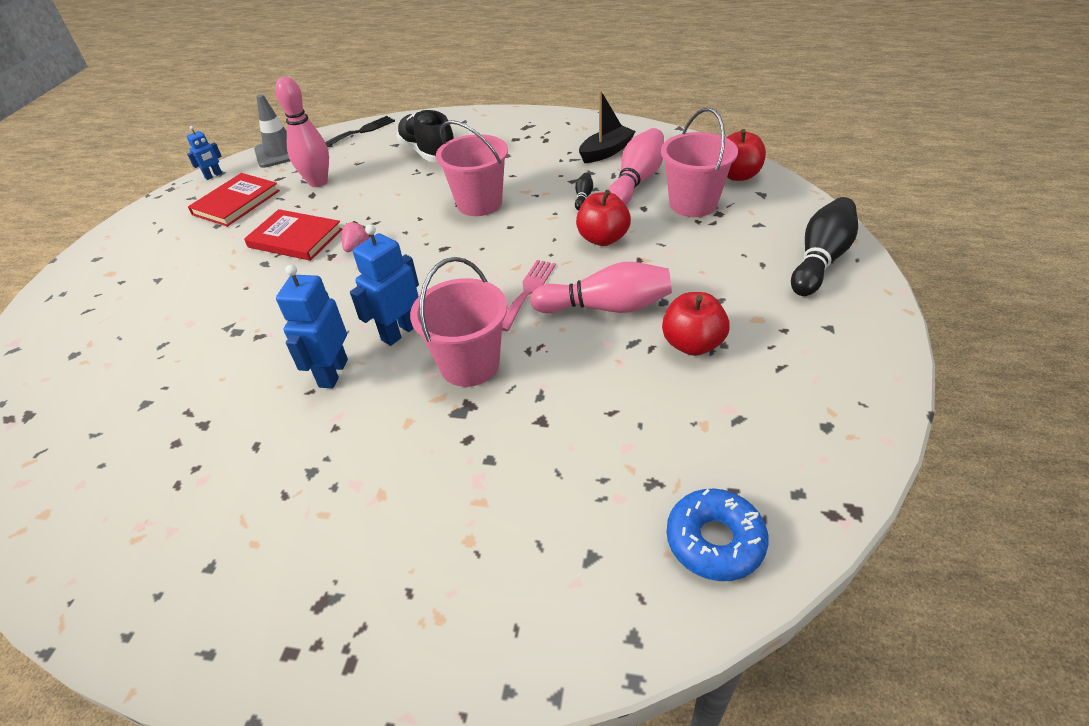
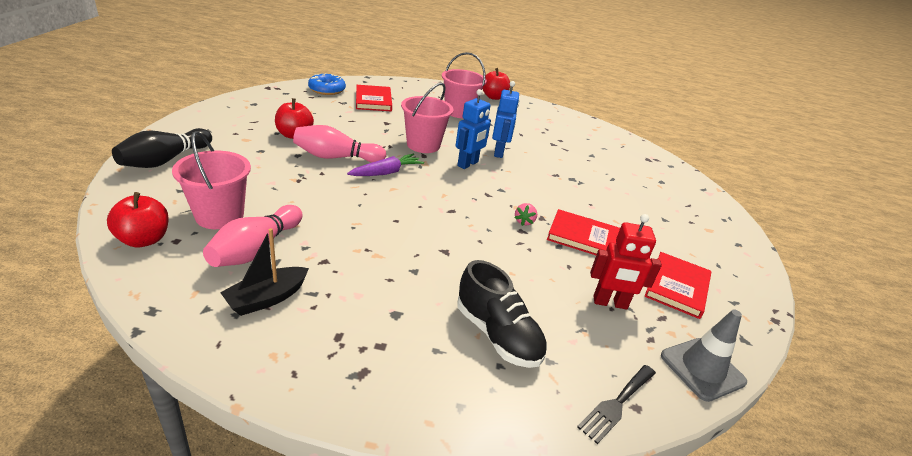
camera: 170 degrees right, 10 degrees down
(213, 176) = (747, 334): blue robot -> none
(318, 182) = (610, 303): pink bowling pin -> red robot
(479, 203) = (424, 247): pink bucket -> pink bucket (459, 112)
(528, 291) = (386, 172): pink fork -> purple carrot
(583, 197) = (320, 239): black bowling pin -> none
(585, 513) = (373, 100): none -> red book
(603, 238) = (319, 198): red apple -> red apple (493, 97)

